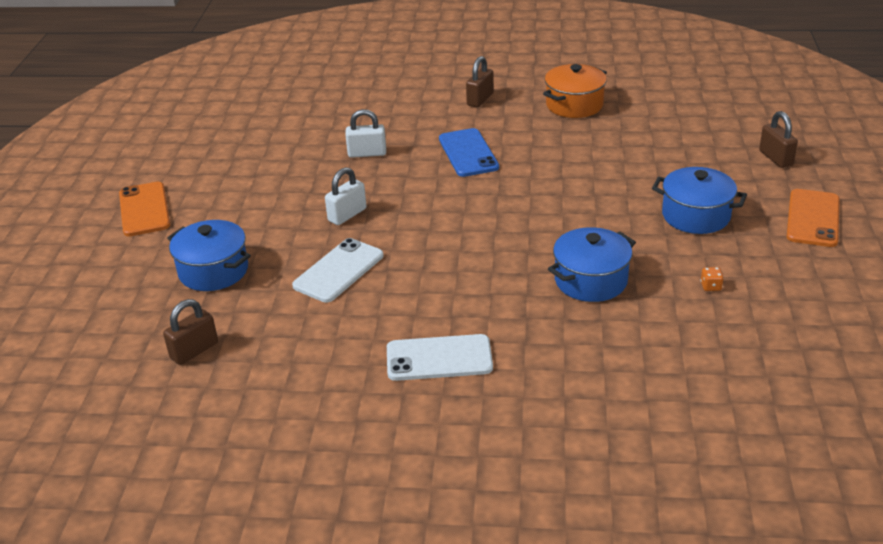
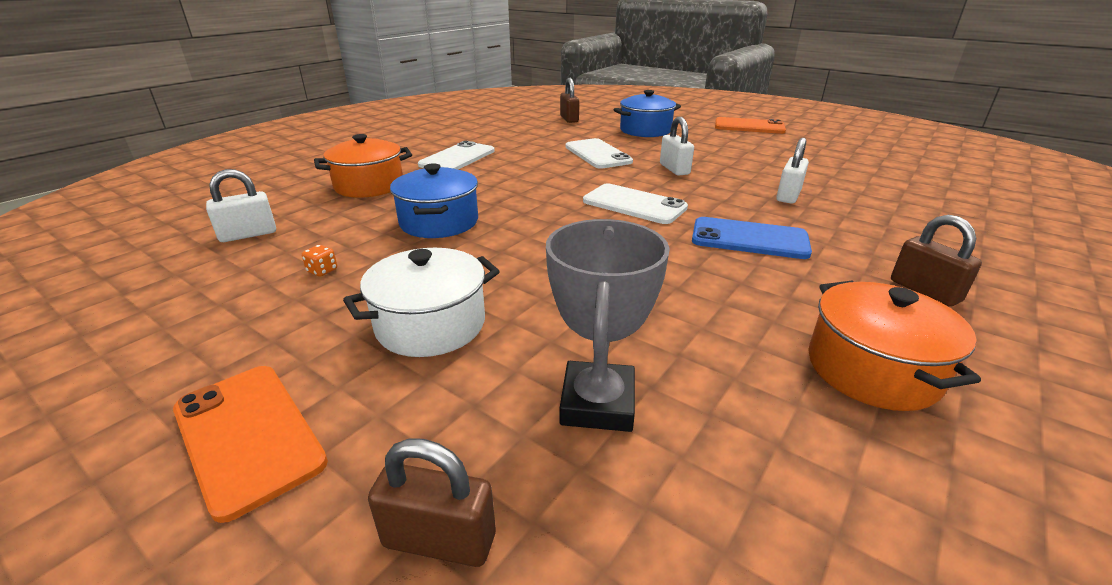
camera: 120 degrees right, 5 degrees down
(455, 209) = (634, 204): none -> white phone
(573, 368) = (369, 186): none -> orange pot
(680, 153) = (597, 403): none -> grey trophy
(696, 216) = (431, 325): blue pot -> white pot
(727, 362) = (248, 234): none -> white padlock

